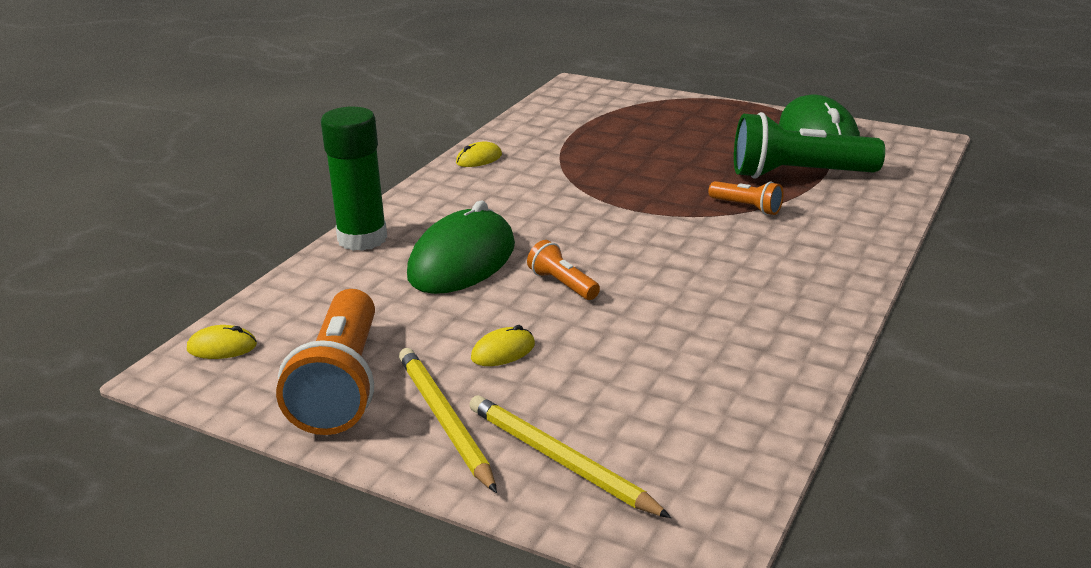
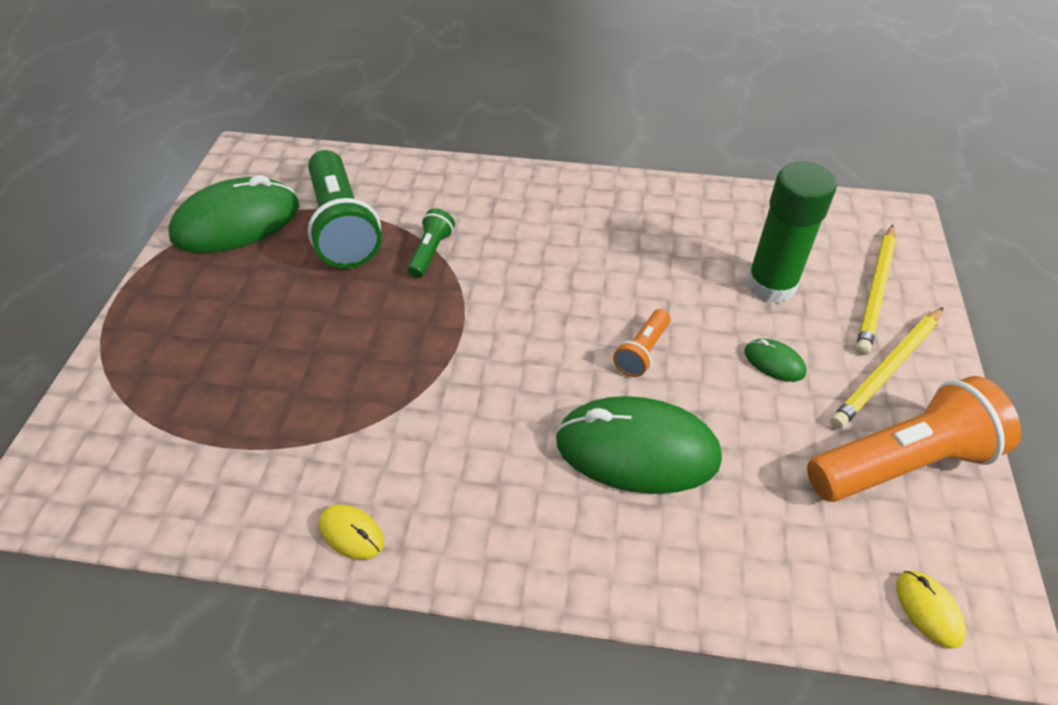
camera: 110 degrees left, 20 degrees up
(362, 239) = (634, 580): green glue stick -> green glue stick (771, 285)
(503, 351) = (774, 362): yellow mouse -> green mouse
(746, 207) = (431, 252): orange flashlight -> green flashlight

